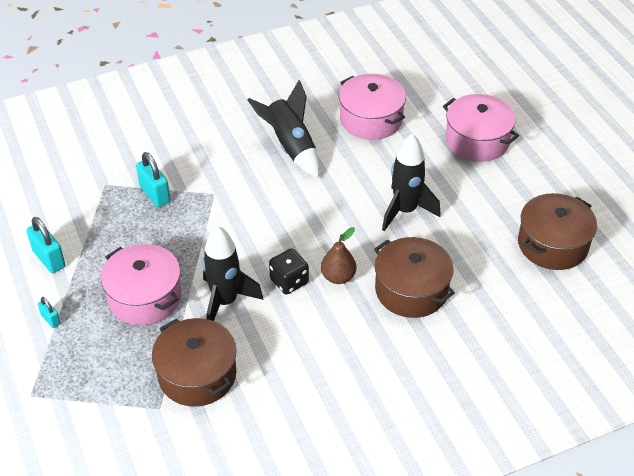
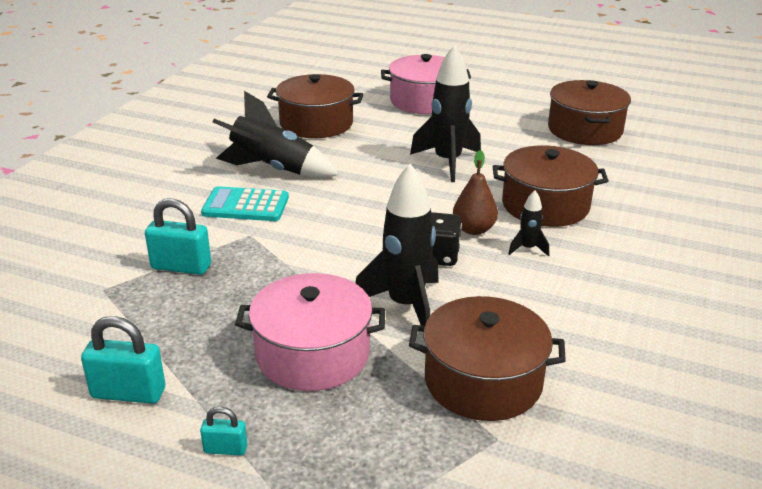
camera: 45 degrees left, 15 degrees down
(239, 169) = (246, 205): none -> turquoise calculator
(347, 314) = (527, 249): none -> black rocket
(371, 119) = (316, 123): pink pot -> brown pot

